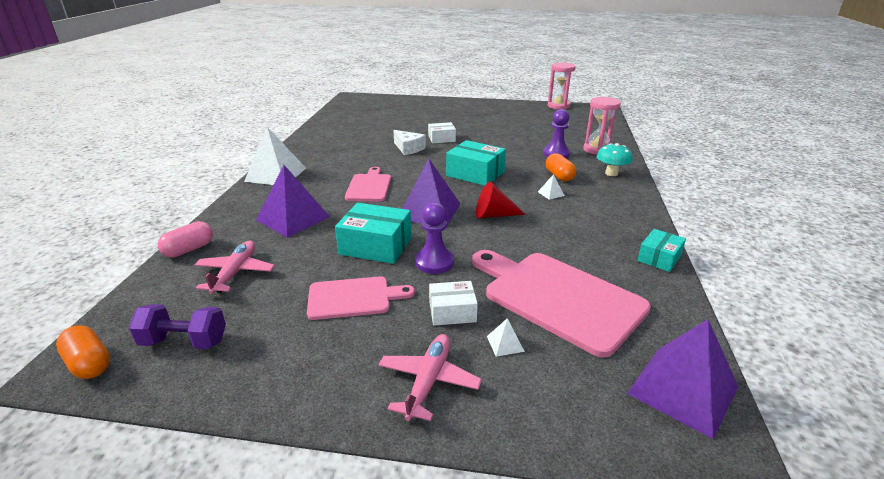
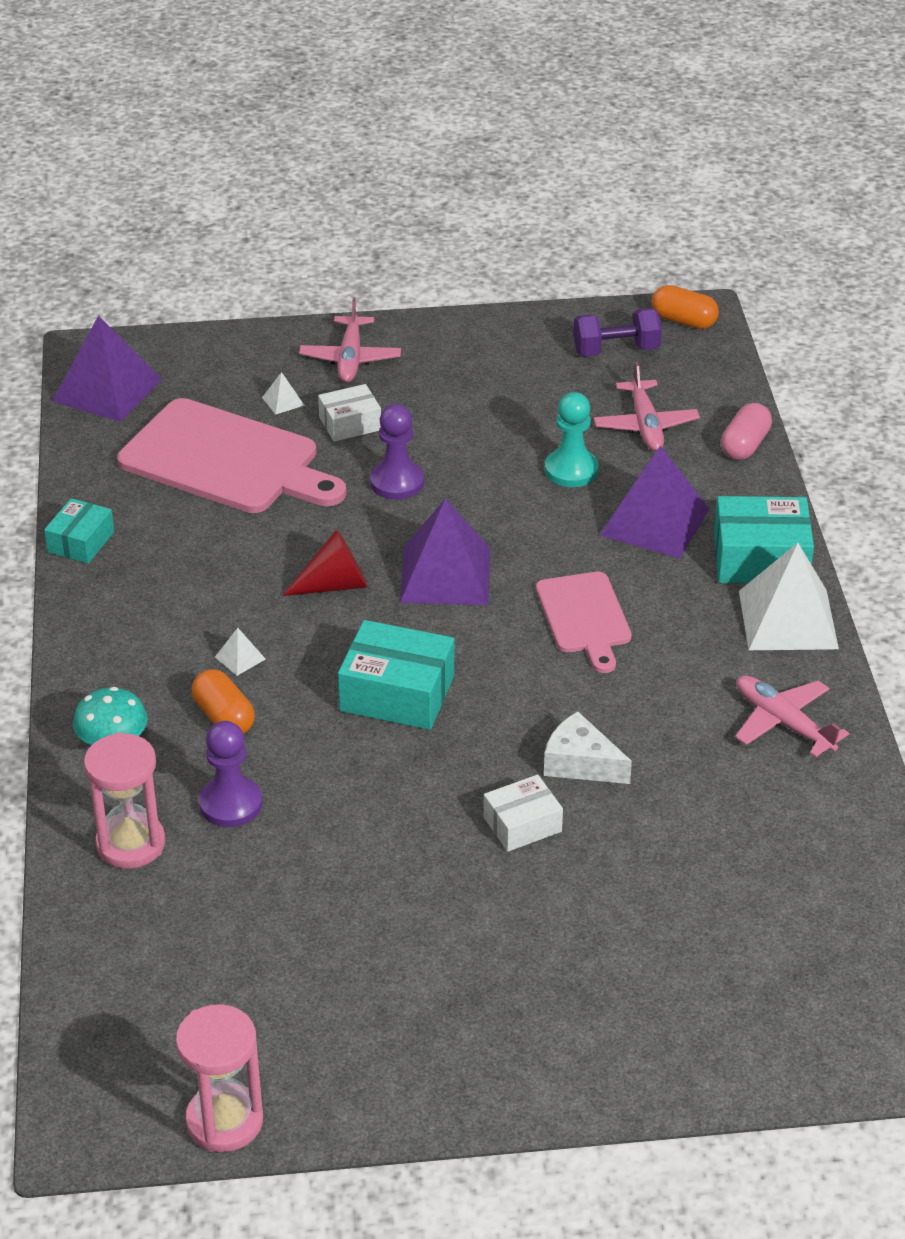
camera: 165 degrees right, 10 degrees up
(314, 252) = (571, 470): none -> turquoise pawn
(318, 149) = (783, 723): none -> pink plane
(354, 298) = (473, 420): pink cutting board -> none
(376, 245) = (492, 495): turquoise box -> turquoise box (760, 559)

